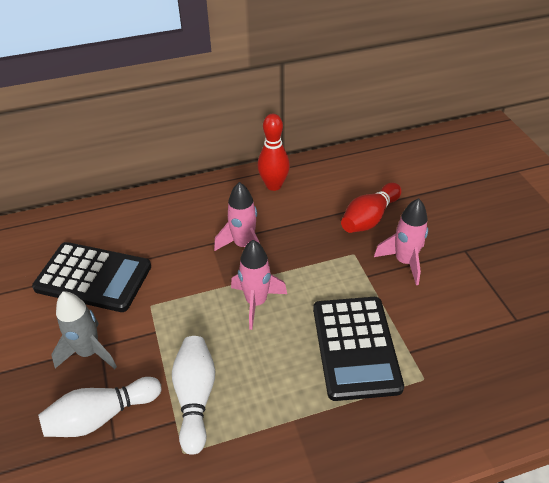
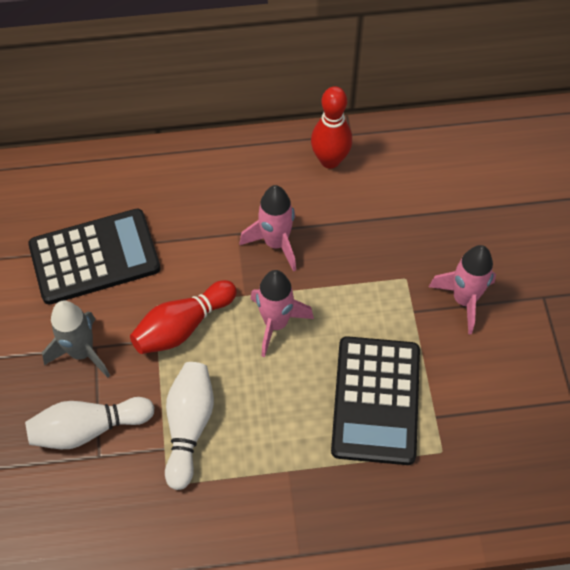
camera: 10 degrees right, 15 degrees up
(93, 277) = (95, 257): black calculator -> black calculator turned 45 degrees counterclockwise
(369, 218) = (438, 230): red bowling pin -> red bowling pin (183, 326)

